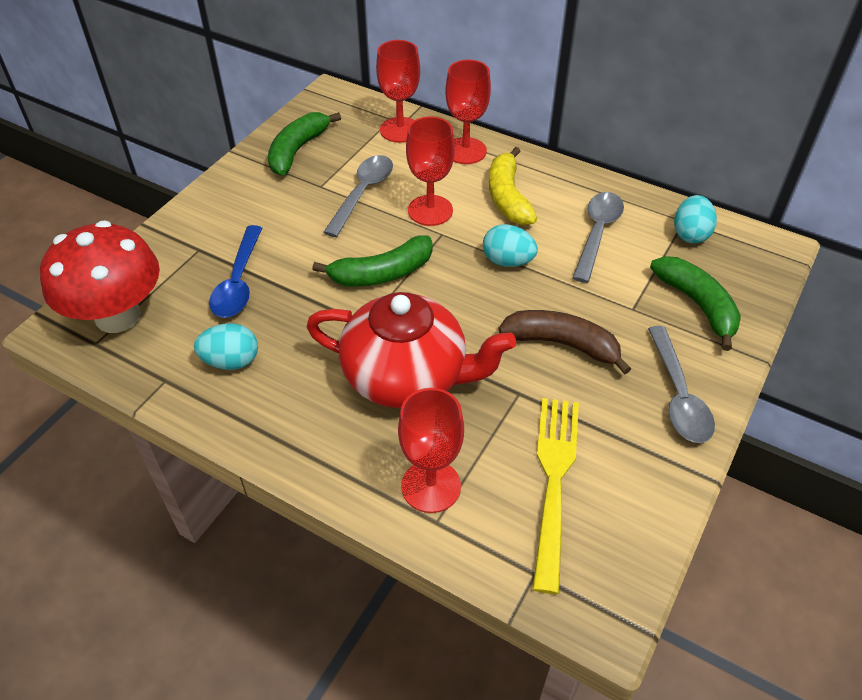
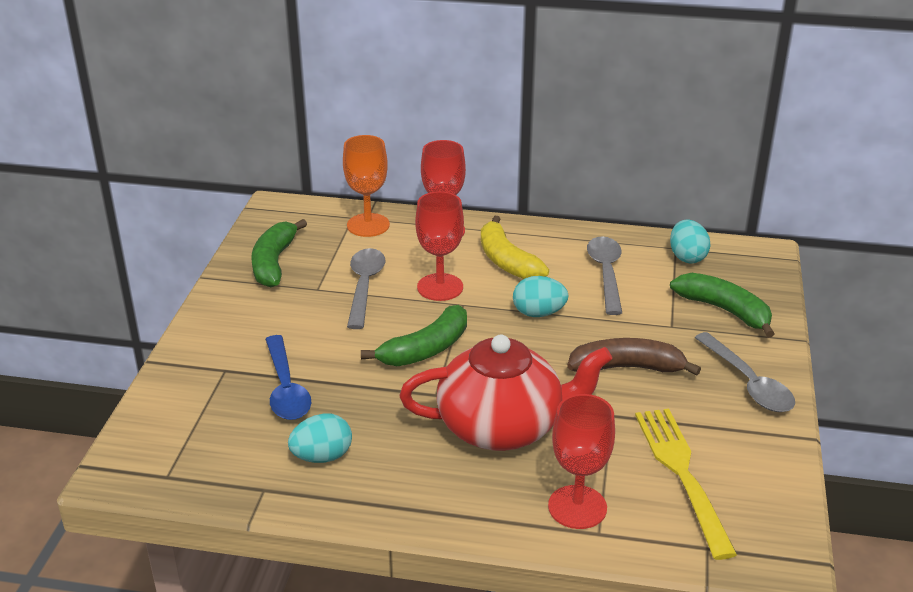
camera: 20 degrees left, 15 degrees down
(118, 316) = (176, 447): red mushroom -> none
(400, 130) = (368, 225): red goblet -> orange goblet

